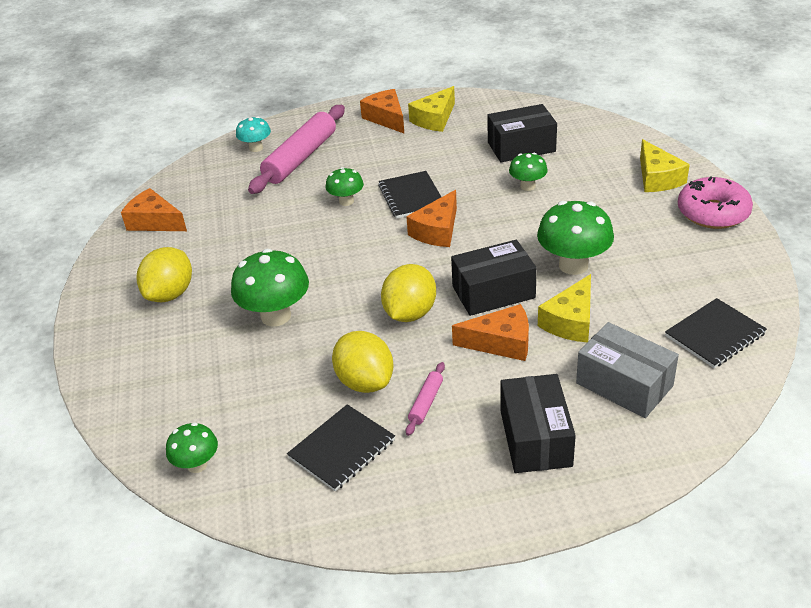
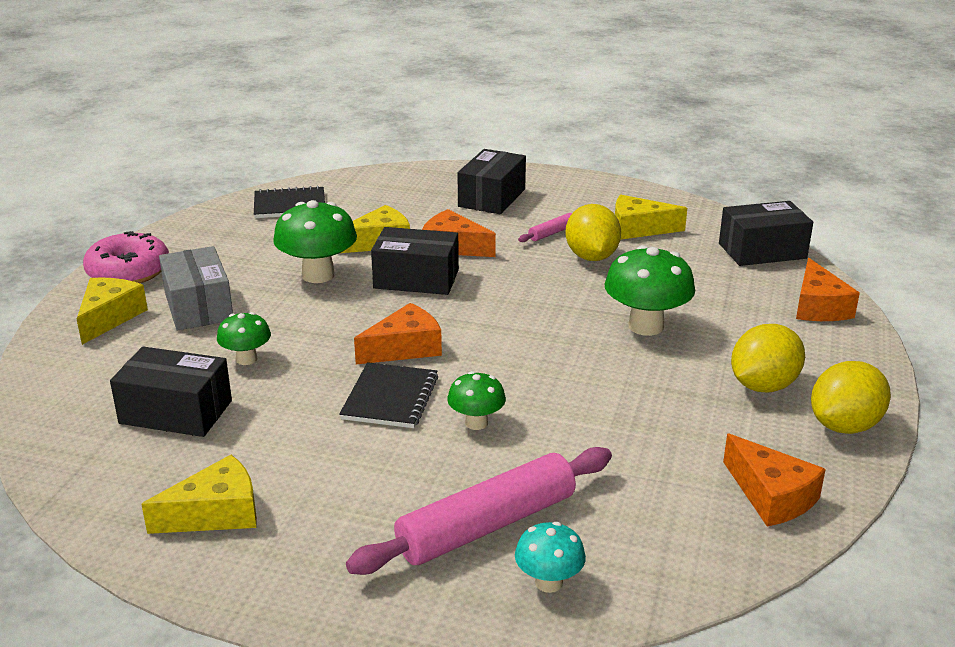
camera: 155 degrees left, 10 degrees down
(197, 465) = (762, 251): green mushroom -> black box
(342, 449) = (638, 229): black notebook -> yellow cheese
(386, 118) = (283, 551): orange cheese -> orange cheese (818, 307)
(410, 313) = (510, 288): yellow lemon -> yellow lemon (844, 426)
(624, 384) = (395, 202): grey box -> grey box (198, 306)

